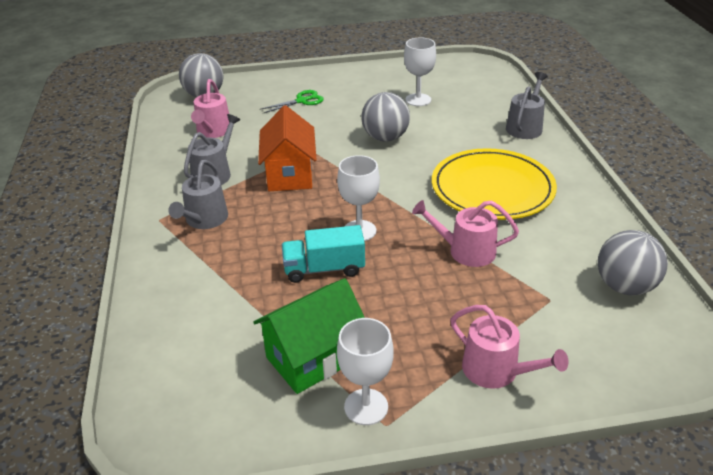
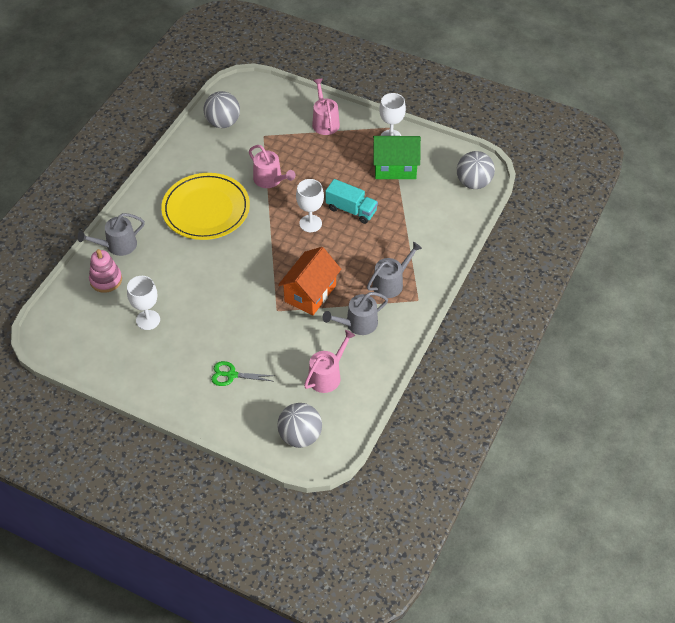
camera: 145 degrees left, 15 degrees up
(385, 138) = (216, 291): grey ball -> grey ball (473, 183)
(493, 105) = (106, 280): none -> pink stacking toy

